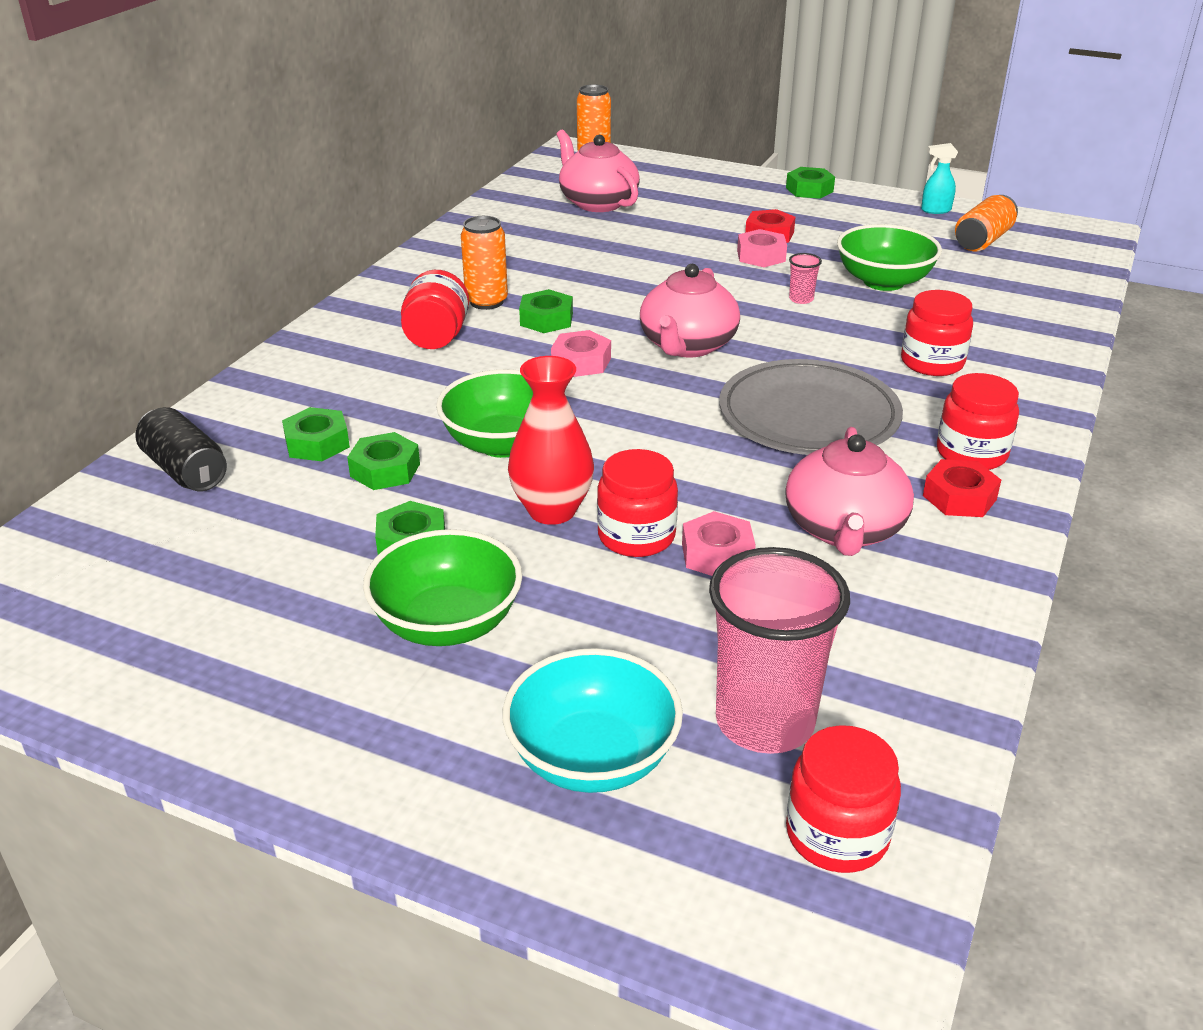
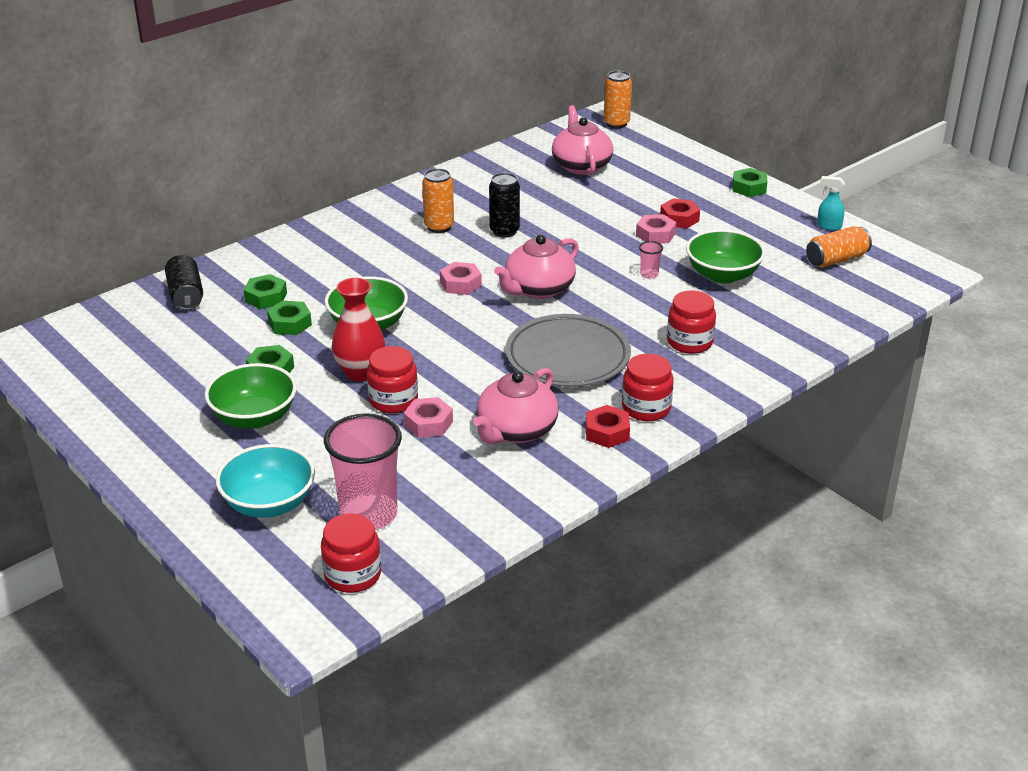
camera: 25 degrees right, 0 degrees up
(437, 337) = (387, 245): red jar -> none
(546, 319) = (465, 249): green nut -> none
(576, 289) = (504, 231): none -> black can

